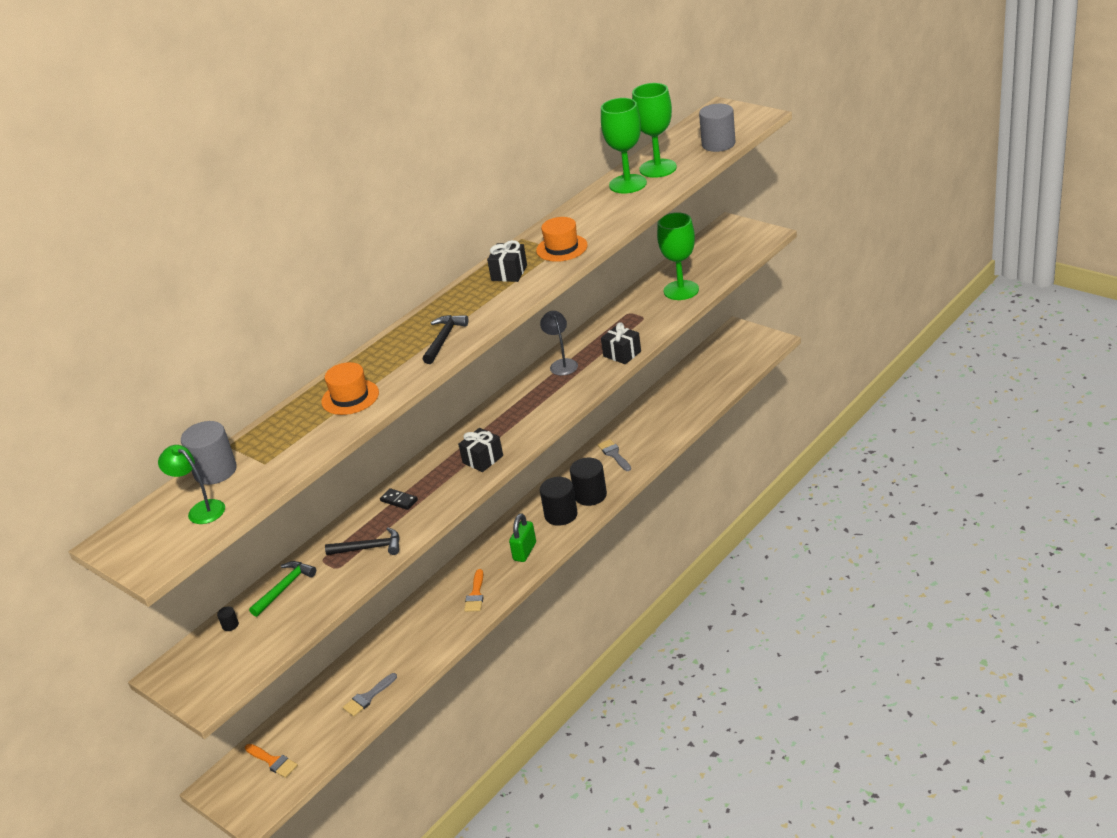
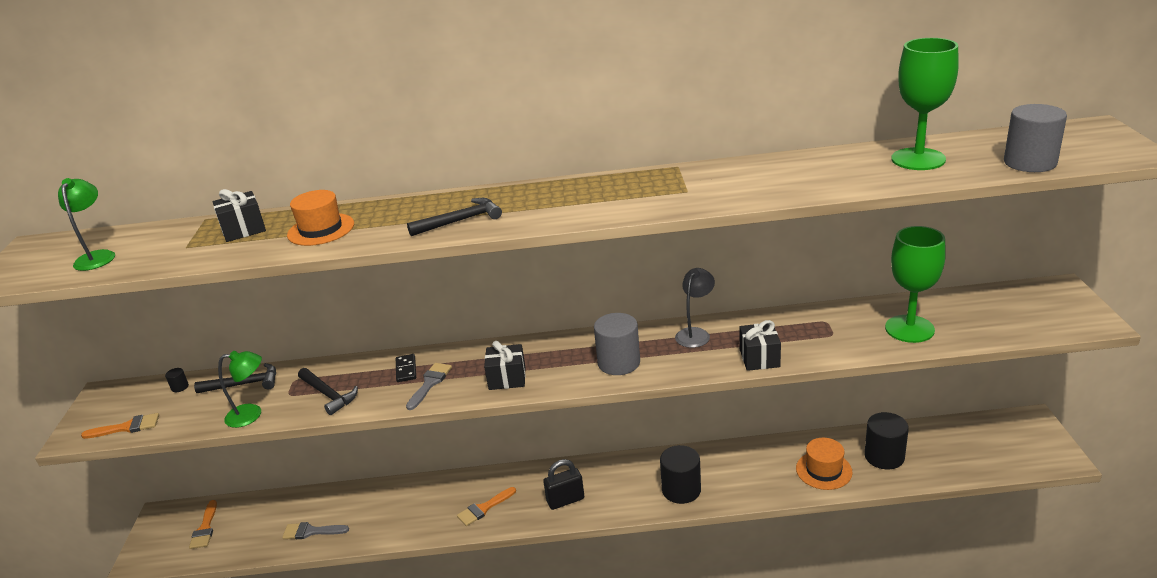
camera: 45 degrees right, 5 degrees down
(215, 471) = (161, 233): grey cylinder -> grey cylinder (619, 363)
(242, 668) = (127, 427): none -> orange brush
(284, 588) = (244, 384): green hammer -> black hammer
(332, 594) = (251, 414): none -> green lamp
(509, 273) = (611, 191): black gift -> black gift (243, 230)
(525, 551) = (565, 500): green padlock -> black padlock
(561, 515) = (635, 489): black cylinder -> black cylinder (884, 456)
(562, 248) = (692, 191): orange hat -> orange hat (823, 470)
(614, 454) = (751, 466): grey brush -> grey brush (430, 383)
(628, 184) = (860, 161): green goblet -> none

